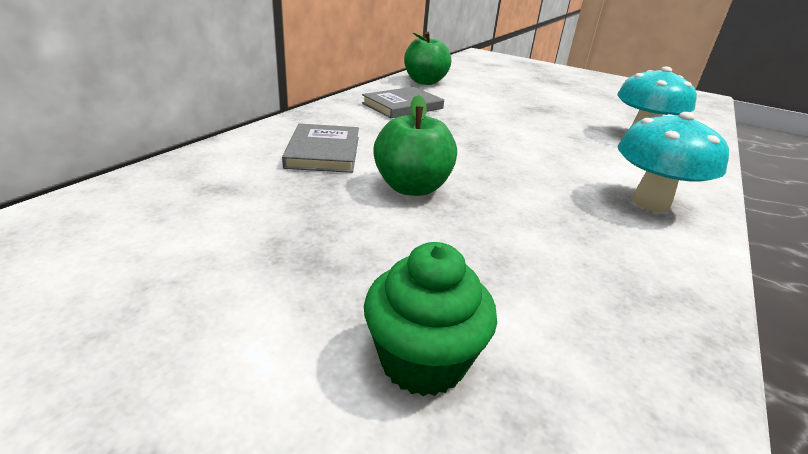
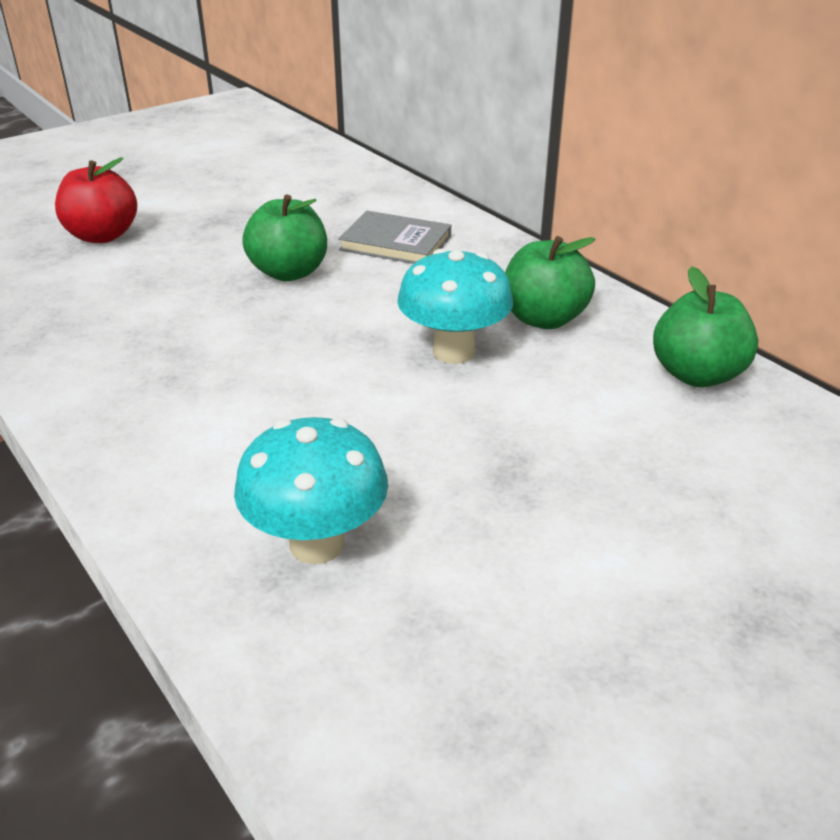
camera: 115 degrees right, 5 degrees up
(402, 106) = (544, 319): grey book -> green apple
(423, 360) = (102, 236): green cupcake -> red apple
(650, 203) = (139, 410): turquoise mushroom -> turquoise mushroom (453, 352)

